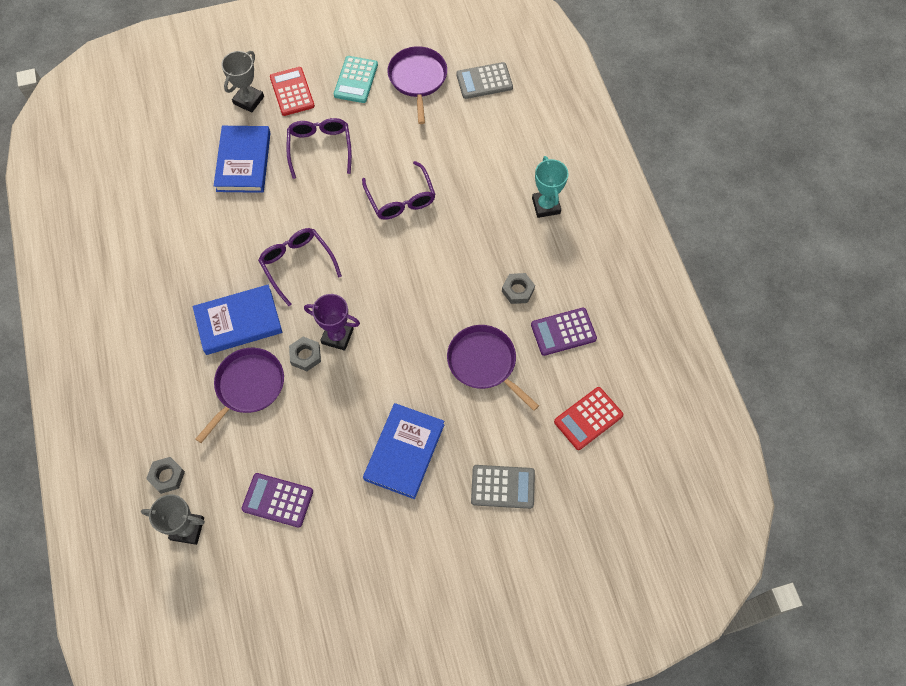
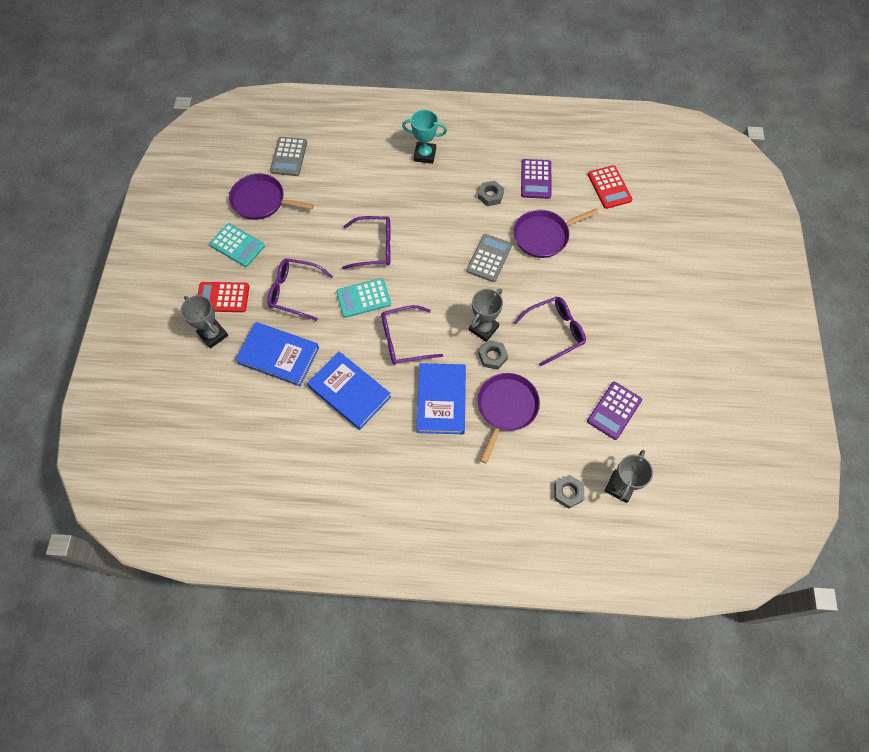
camera: 70 degrees left, 0 degrees up
(248, 387) = (506, 408): purple pan -> purple pan turned 60 degrees clockwise
(334, 211) = (363, 298): none -> turquoise calculator
(337, 336) = (483, 328): purple trophy -> grey trophy
(358, 410) = (554, 332): none -> purple glasses
(404, 452) = (600, 310): blue book -> blue book (349, 392)
(502, 487) = (646, 255): grey calculator -> grey calculator (489, 258)

